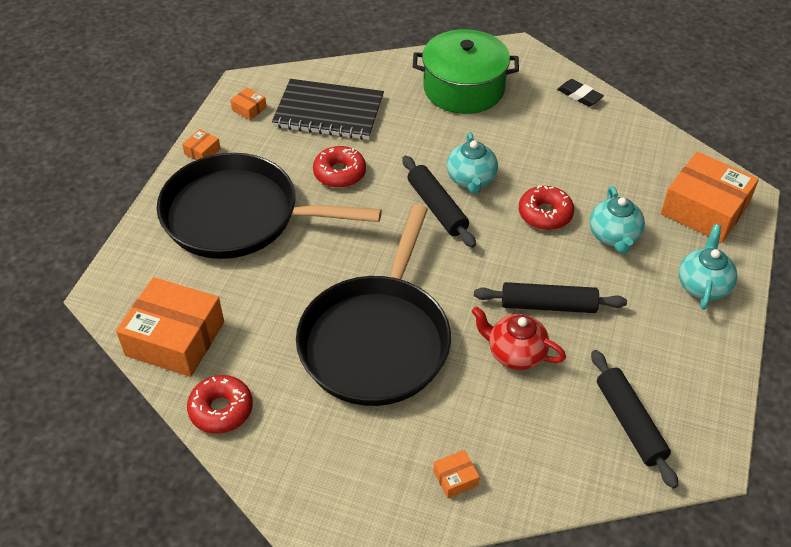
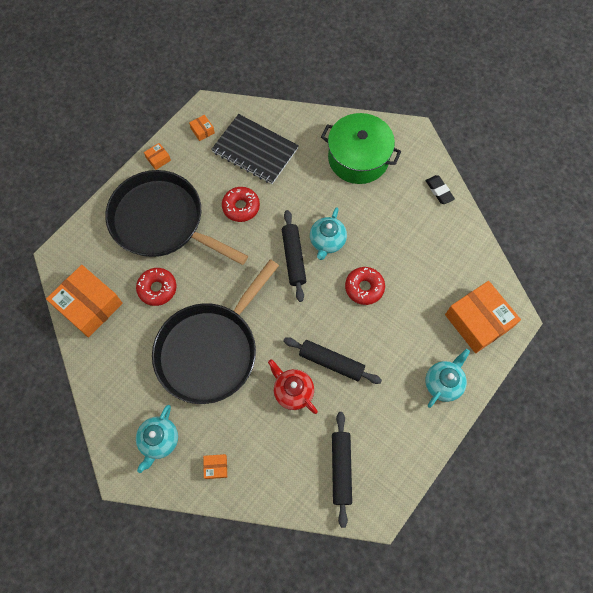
camera: 20 degrees right, 20 degrees up
(221, 409) = (98, 367): red donut -> red donut (157, 289)
(614, 236) = (402, 322): turquoise teapot -> turquoise teapot (159, 440)

